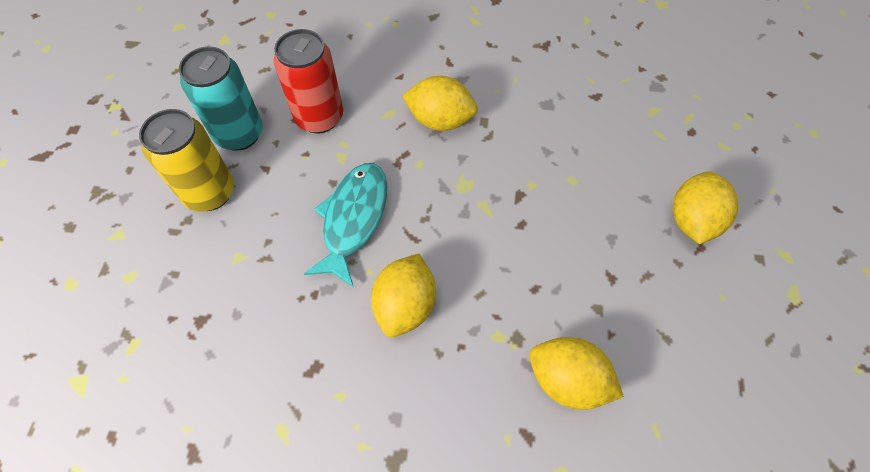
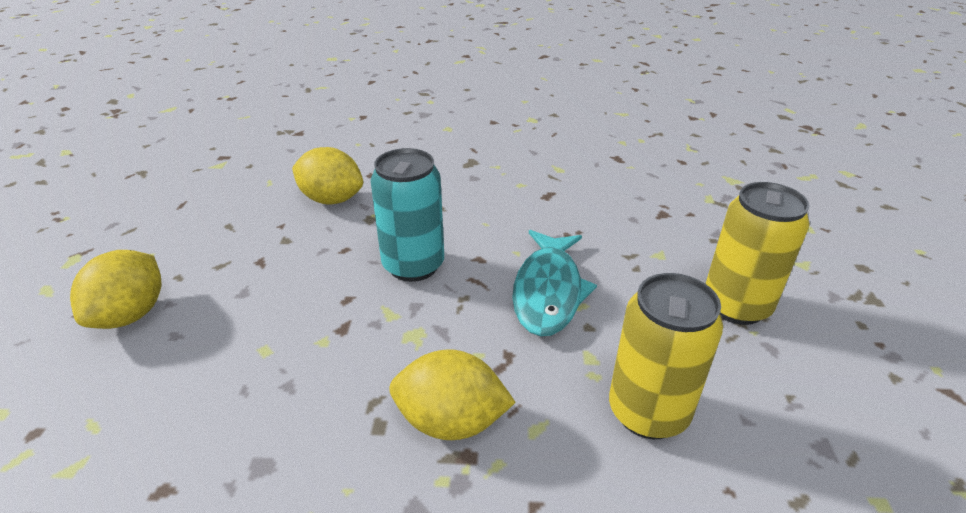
camera: 175 degrees right, 25 degrees down
(239, 134) = (754, 378): turquoise can -> turquoise can (413, 265)
(319, 117) = (648, 412): red can -> yellow can
(405, 305) = (476, 231): yellow lemon -> none

